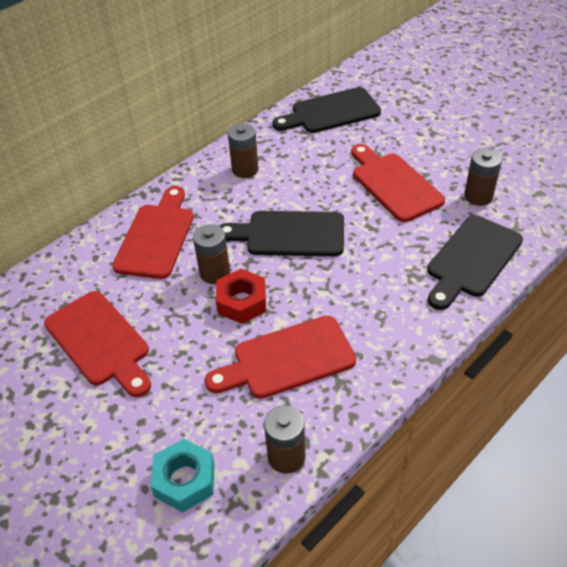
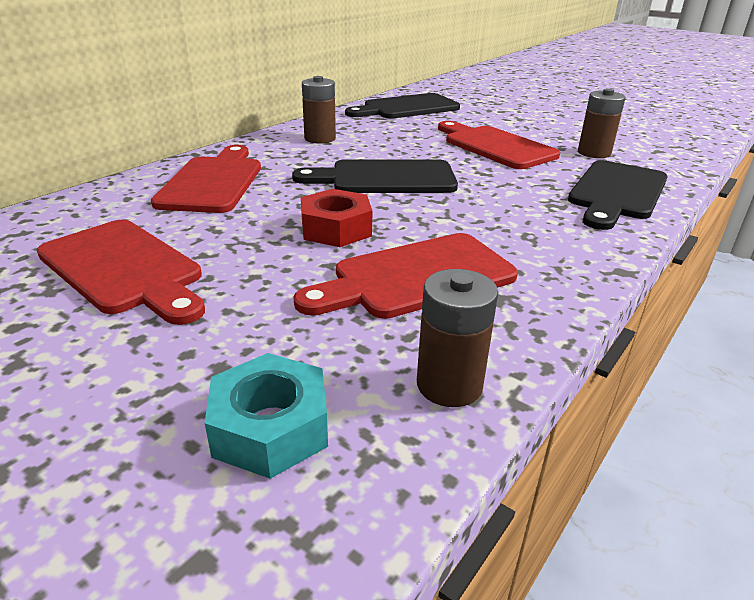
camera: 10 degrees left, 15 degrees down
(215, 273) = (294, 207): brown battery -> none

